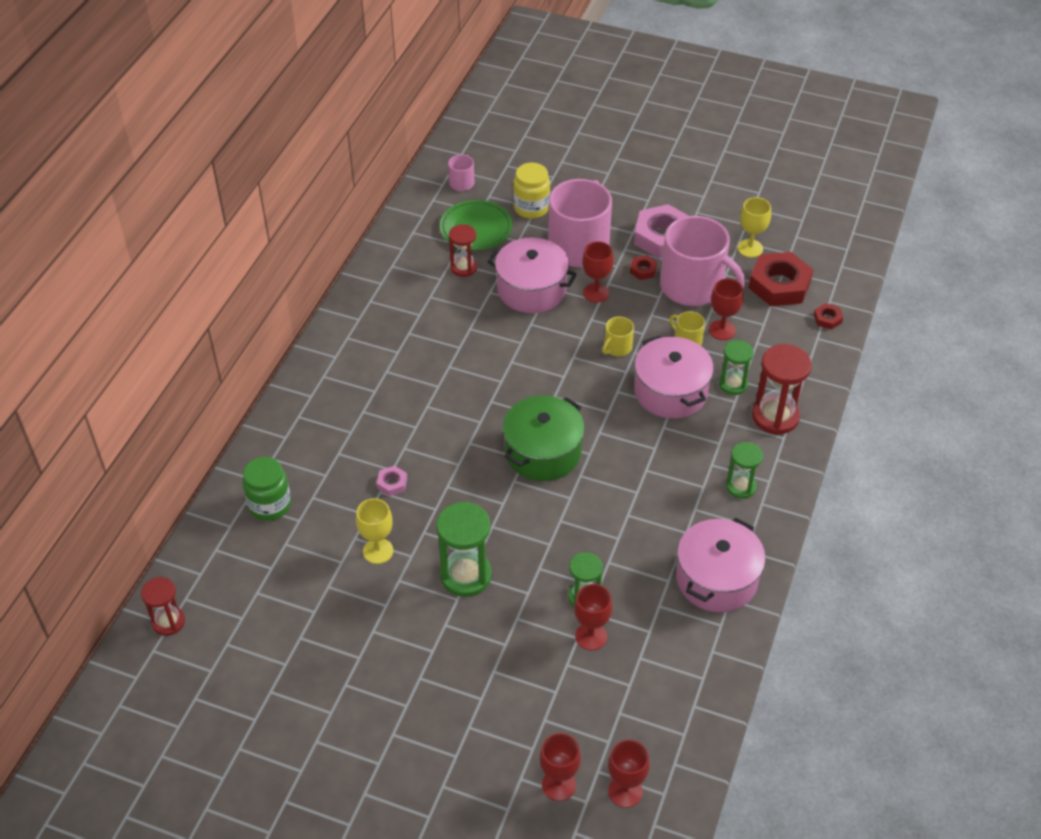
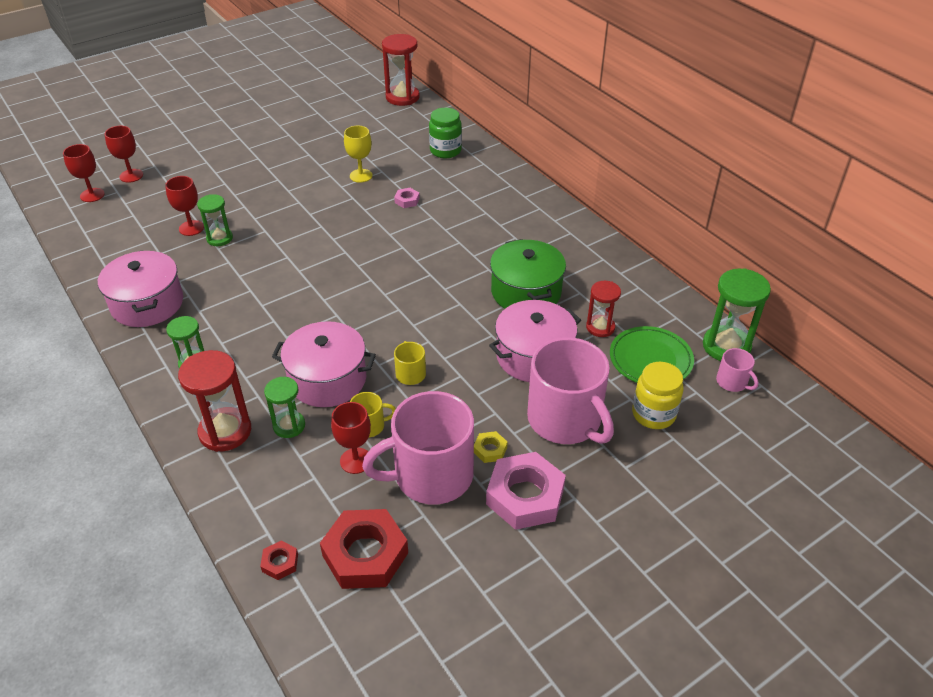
camera: 125 degrees right, 5 degrees down
(168, 622) = (402, 97): red hourglass -> red hourglass, size x1.61
(466, 575) = (299, 200): green hourglass -> green hourglass (726, 346)
(543, 452) = (352, 277): green pot -> green pot (526, 292)
(596, 293) = (490, 397): red goblet -> none
(643, 270) = (490, 450): red nut -> yellow nut
(750, 248) = (441, 567): yellow goblet -> none

